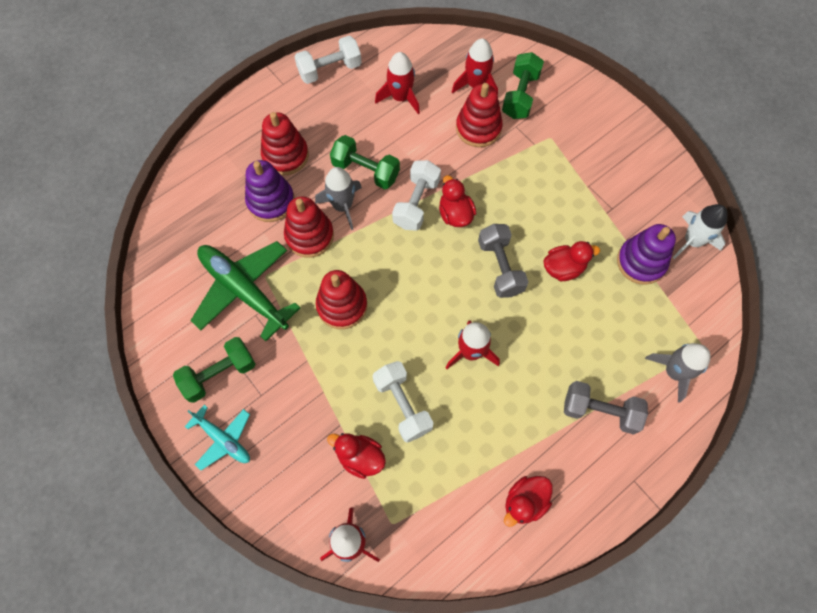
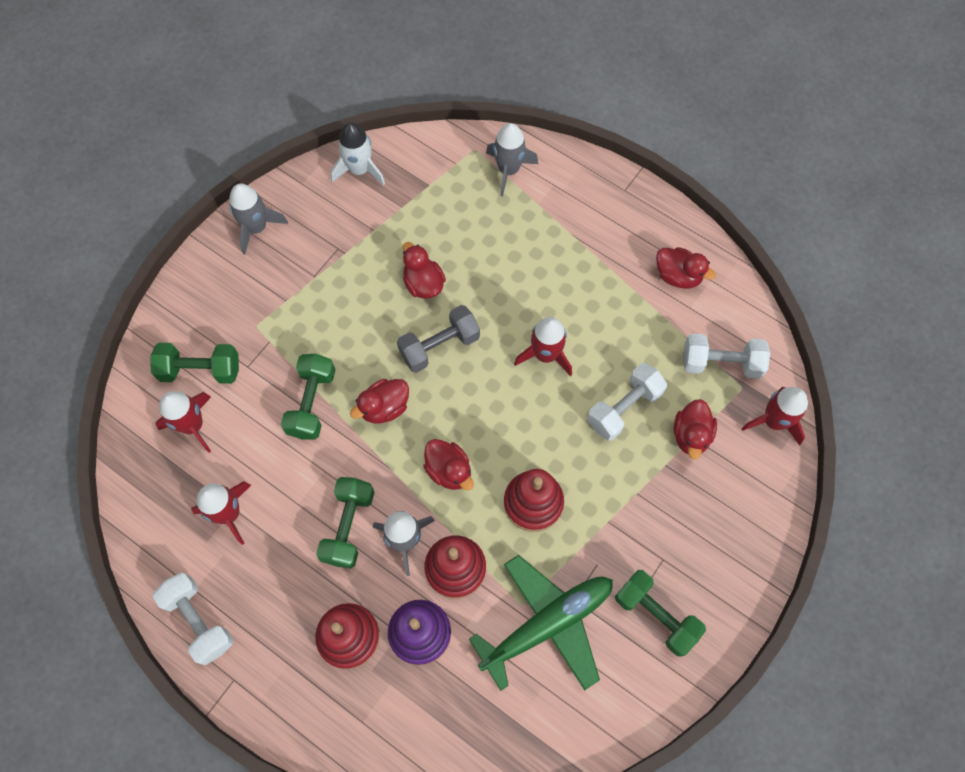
camera: 105 degrees left, 0 degrees up
(223, 439) = (724, 583): turquoise plane -> none
(244, 290) = (547, 624): green plane -> green plane turned 150 degrees counterclockwise
(388, 249) = (449, 470): none -> red duck
(416, 203) = (380, 454): white dumbbell -> white dumbbell (721, 363)
(473, 164) = (312, 403): none -> green dumbbell
(478, 128) = (258, 408): red stacking toy -> none
(600, 411) = (568, 227): grey dumbbell -> none
(641, 262) = (396, 212): purple stacking toy -> none
(643, 151) = (256, 228): none -> grey rocket

